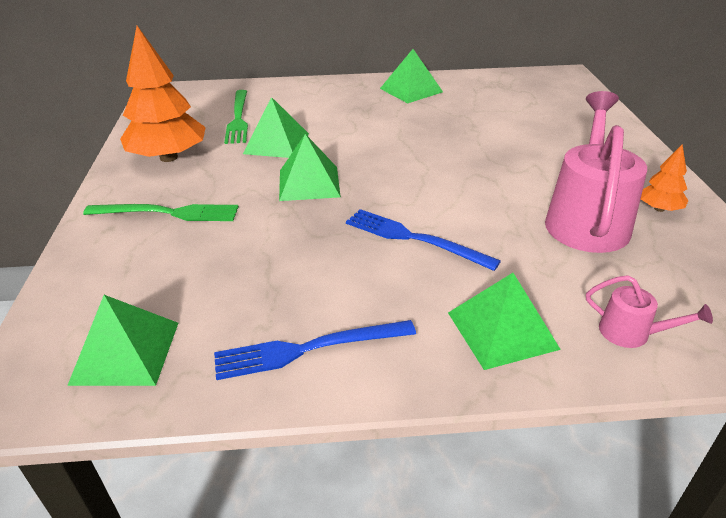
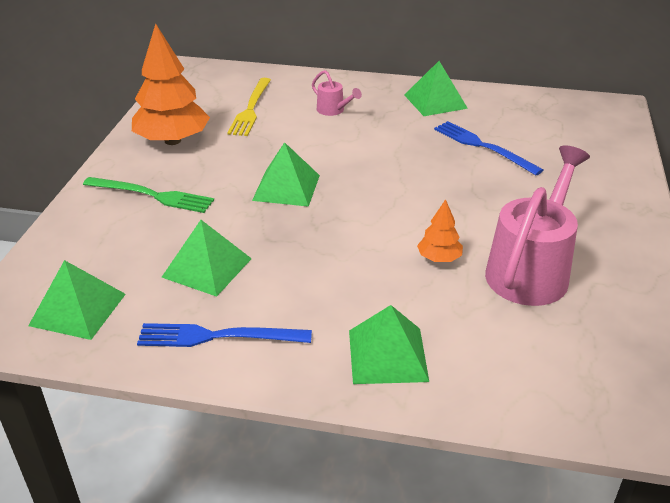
camera: 15 degrees right, 0 degrees up
(238, 118) = (250, 109): green fork -> yellow fork
(276, 143) = (275, 141): green pyramid -> green pyramid (207, 267)
(414, 238) = (355, 258): blue fork -> blue fork (483, 147)
(632, 333) = (503, 382): pink watering can -> pink watering can (333, 110)
(659, 209) = (613, 273): orange tree -> orange tree (439, 258)

